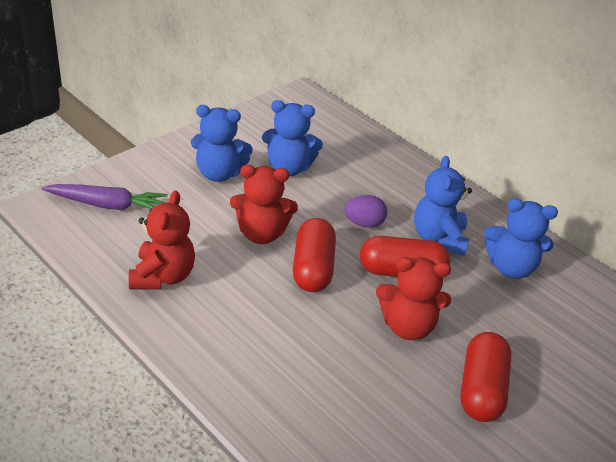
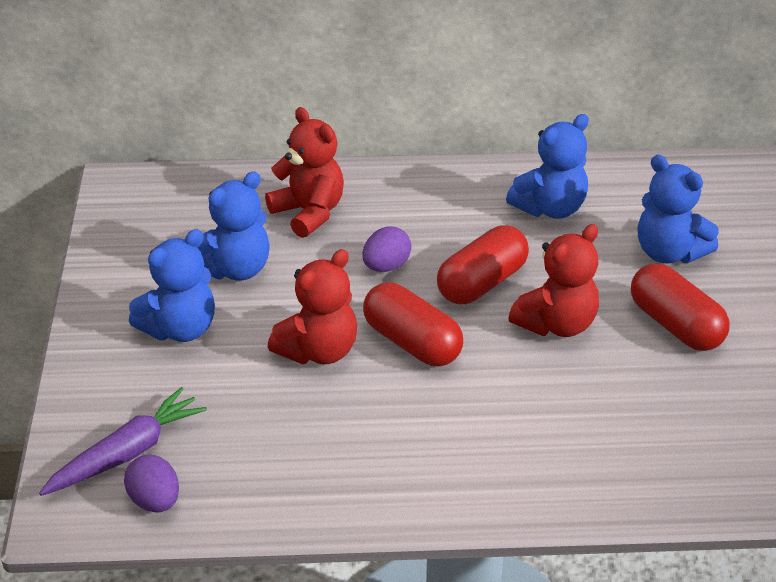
camera: 45 degrees left, 0 degrees up
(82, 233) = (155, 501): none -> purple egg
(163, 276) = (302, 466): red teddy bear -> red teddy bear (309, 213)
(439, 238) = (463, 228): blue teddy bear -> blue teddy bear (669, 252)

